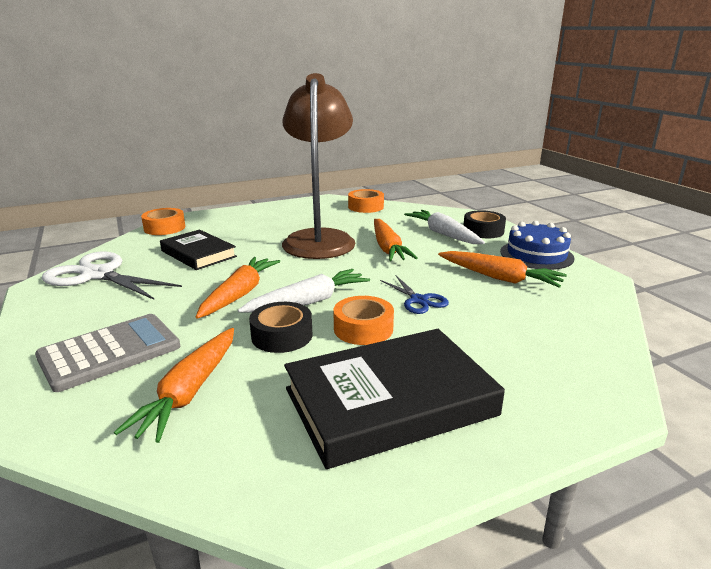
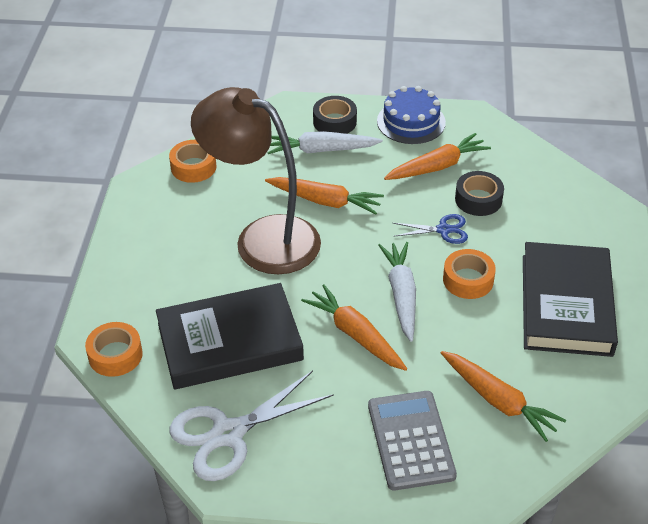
camera: 60 degrees left, 20 degrees up
(198, 254) = (230, 342): black book -> black book, size x1.63
(282, 335) = (449, 329): black tape -> black tape (478, 199)

